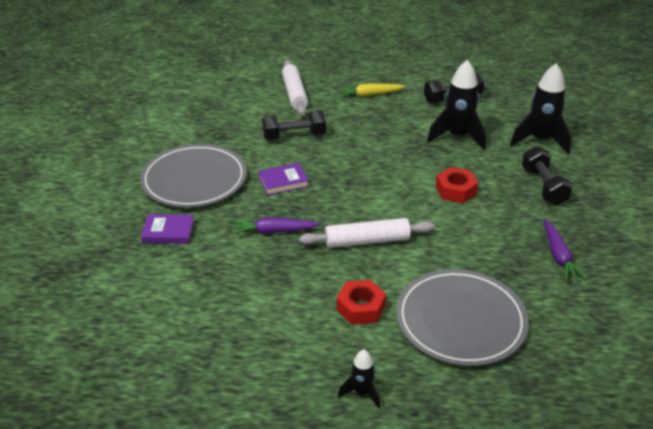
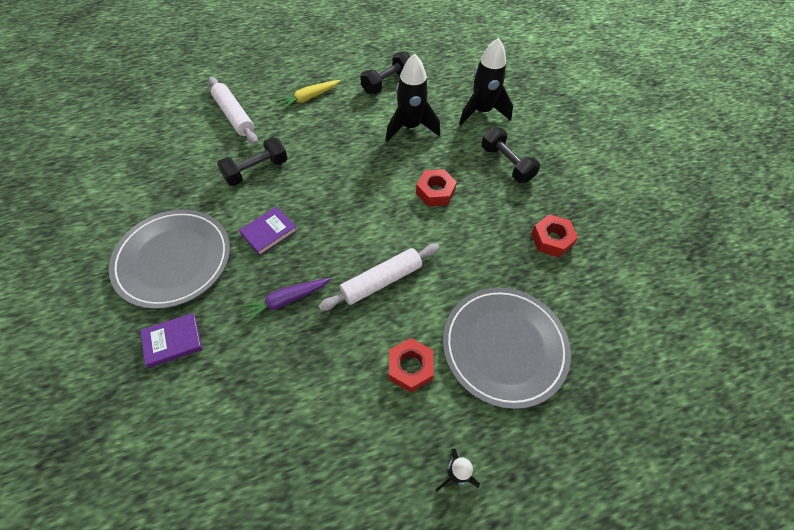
camera: 25 degrees left, 20 degrees up
(558, 256) = (551, 239): purple carrot -> red nut

